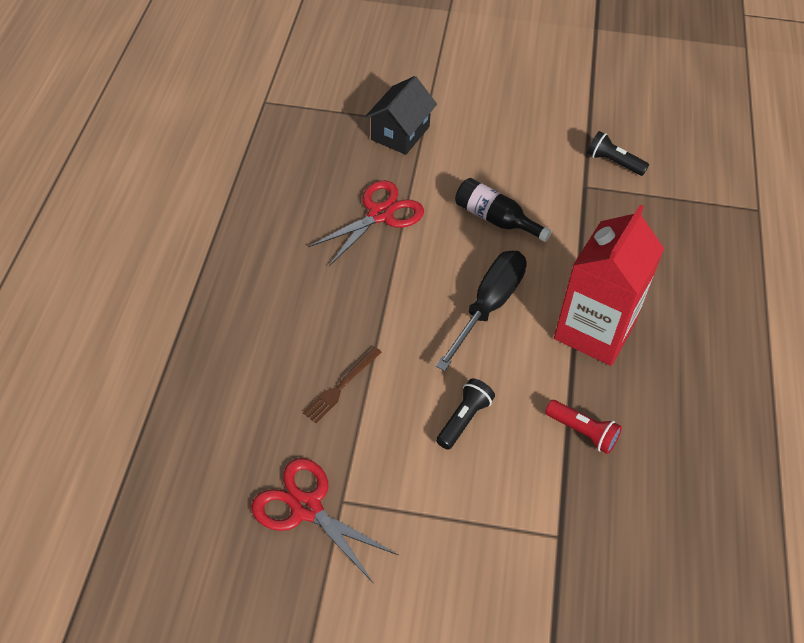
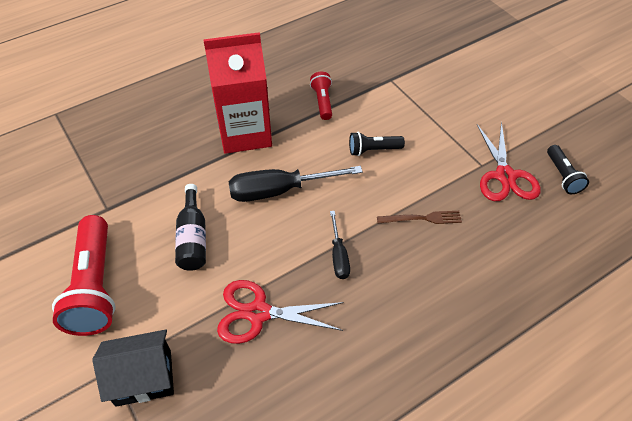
camera: 130 degrees left, 0 degrees up
(373, 296) = (339, 256): none -> black screwdriver
(506, 144) = (94, 287): none -> red flashlight
(613, 162) = (62, 208): black flashlight -> black flashlight (562, 176)

